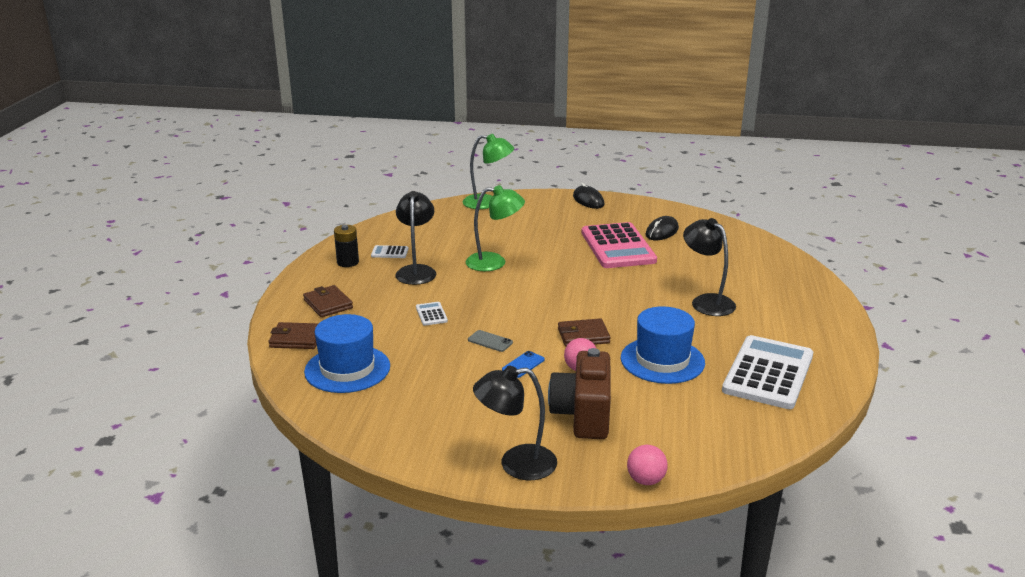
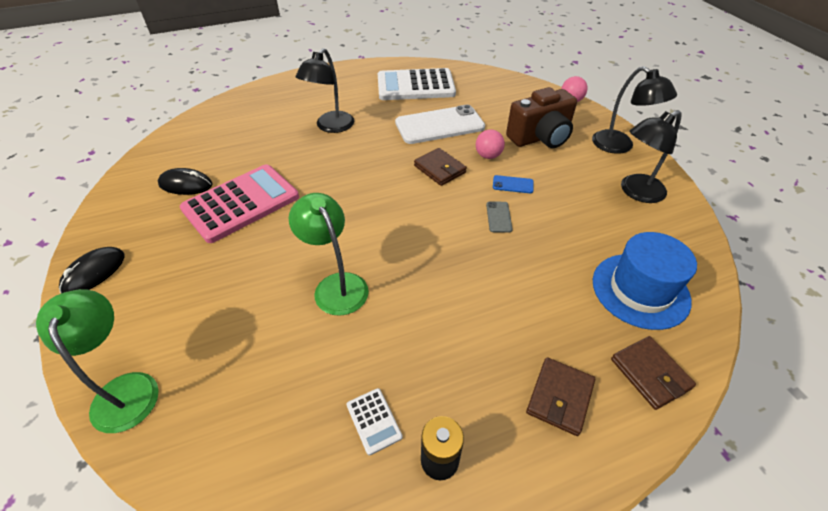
camera: 120 degrees left, 20 degrees up
(416, 271) = (407, 351): black lamp -> black lamp (636, 192)
(431, 314) = (492, 281): white calculator -> none
(662, 360) = (439, 125): blue hat -> white phone

